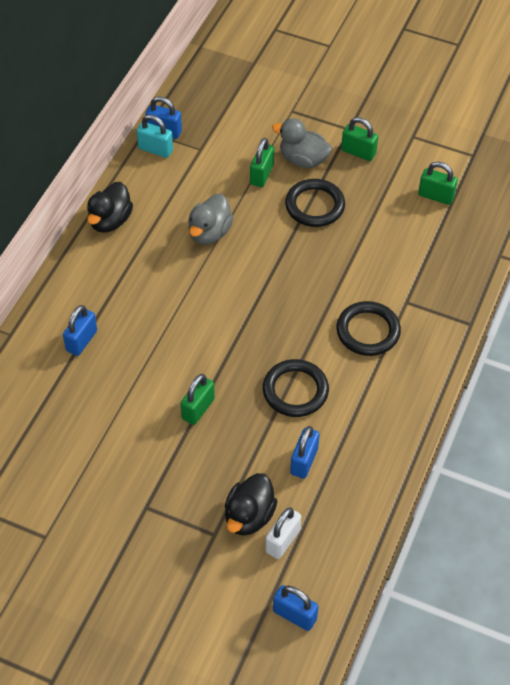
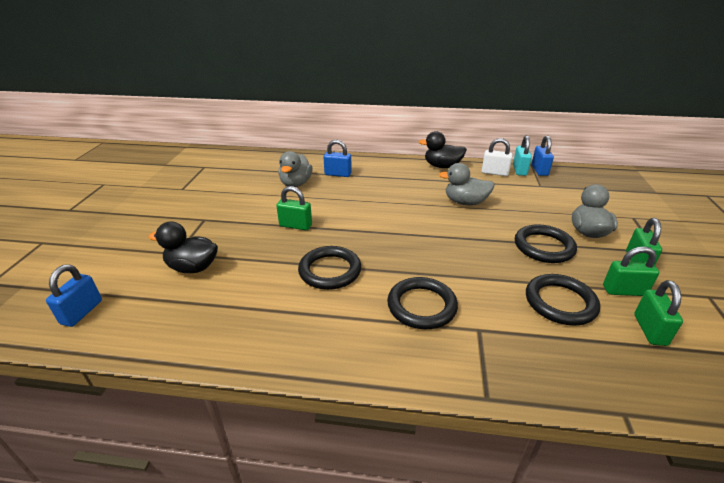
camera: 75 degrees right, 20 degrees down
(89, 394) = (296, 183): none -> grey duck
(261, 175) = (547, 215): green padlock -> green padlock (624, 291)
(282, 541) = (165, 291): white padlock -> white padlock (494, 173)
(304, 461) = (253, 289): blue padlock -> none
(391, 234) = (560, 302): none -> black ring

